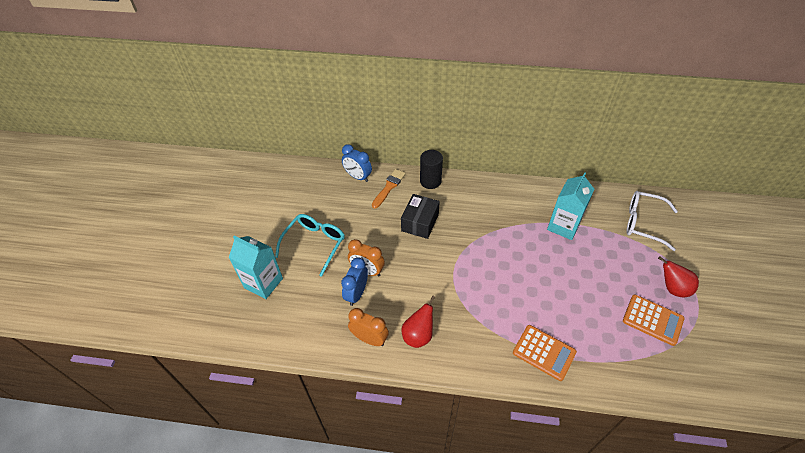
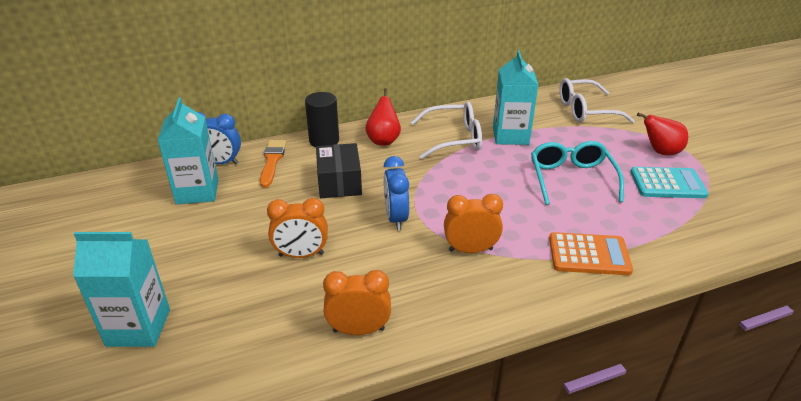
camera: 30 degrees left, 15 degrees down
(314, 244) = (199, 252): turquoise glasses -> turquoise glasses (571, 179)
(334, 196) = (197, 192): none -> turquoise carton
(356, 294) = (303, 285): blue clock -> blue clock (396, 218)
(418, 335) = (424, 298): red pear -> red pear (383, 140)
(468, 313) = (470, 250): none -> orange clock
(519, 213) = (453, 139): none -> white glasses
(652, 320) = (667, 184): orange calculator -> turquoise calculator

